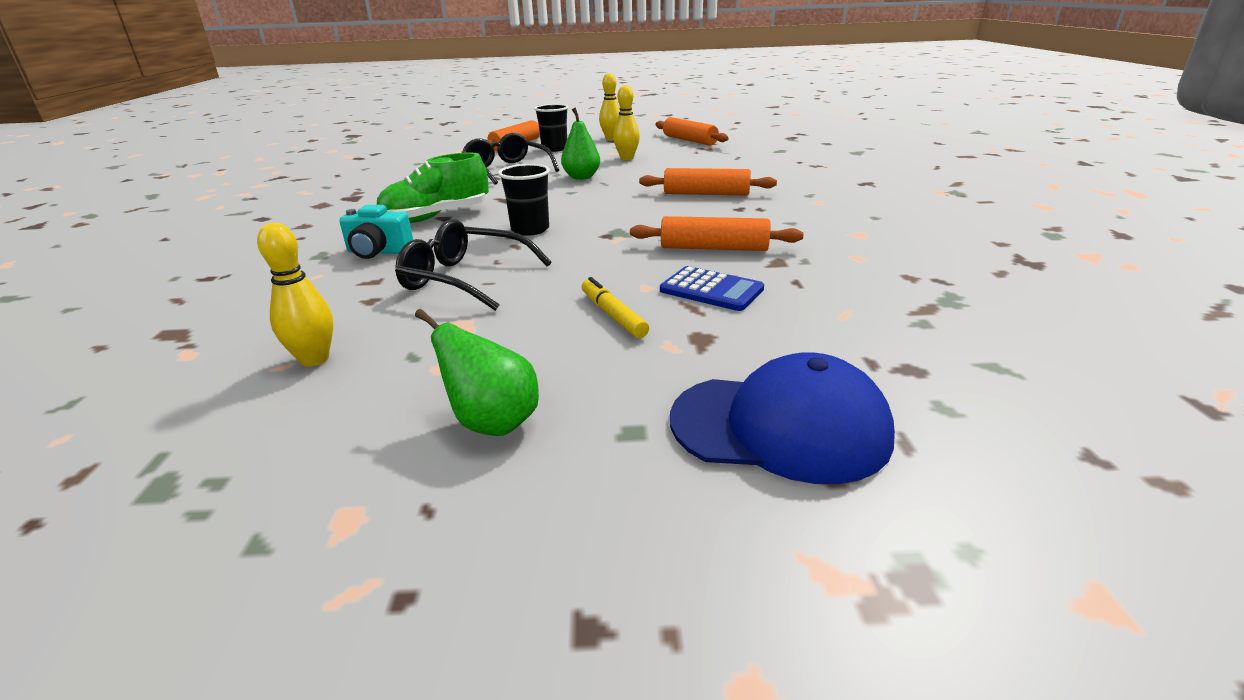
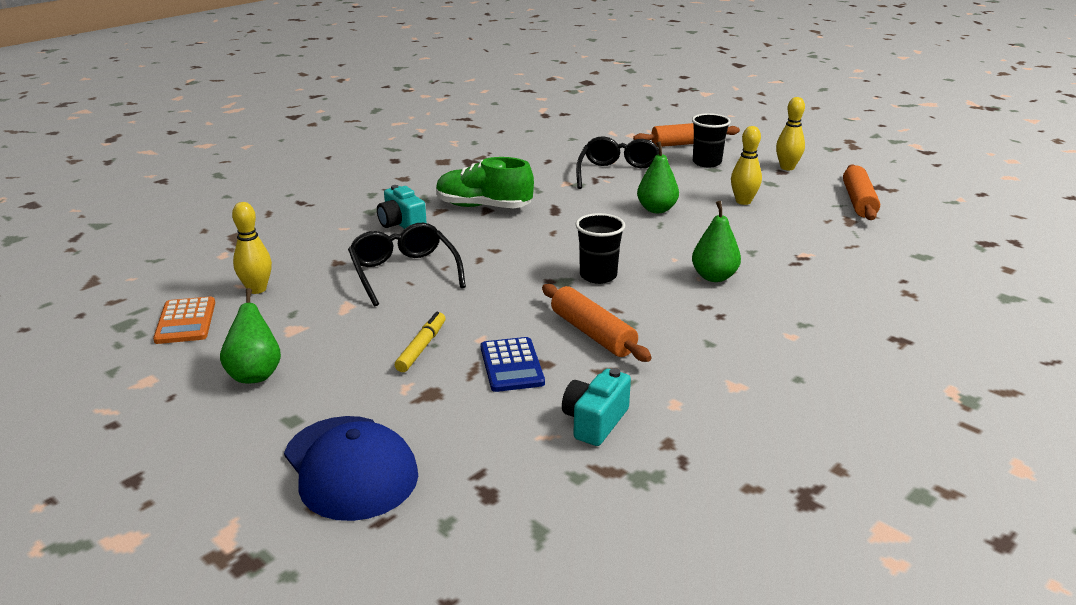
camera: 45 degrees right, 0 degrees up
(271, 432) = (186, 321): none -> orange calculator
(530, 230) = (514, 249): black cup -> black cup (598, 276)
(706, 194) = (714, 277): orange rolling pin -> green pear
(847, 289) = (595, 421): none -> turquoise camera

